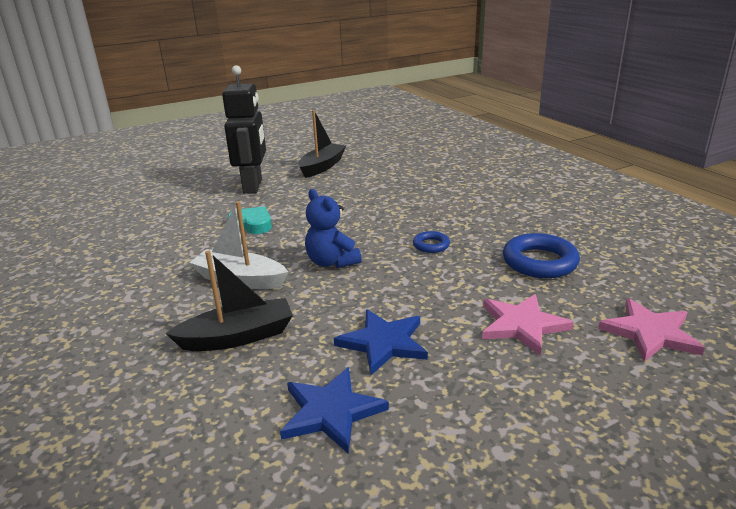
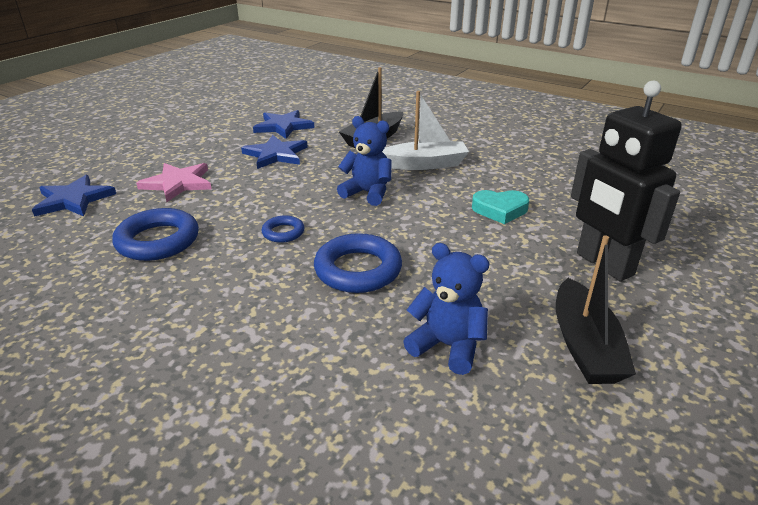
camera: 150 degrees right, 5 degrees up
(382, 177) = (447, 346): none -> blue teddy bear
(396, 212) = (358, 269): none -> blue ring
(650, 333) = (73, 200): pink star -> blue star

